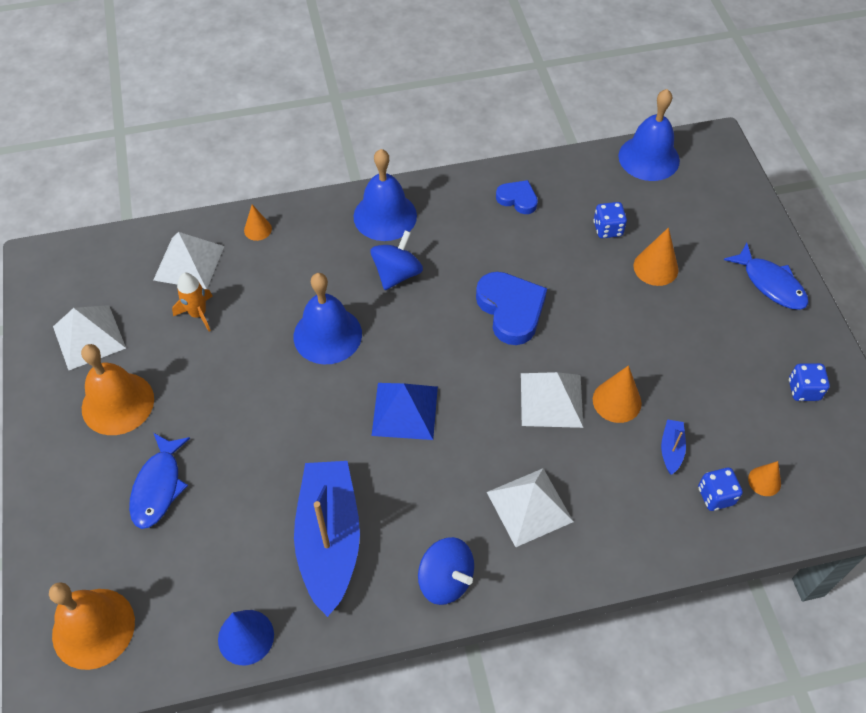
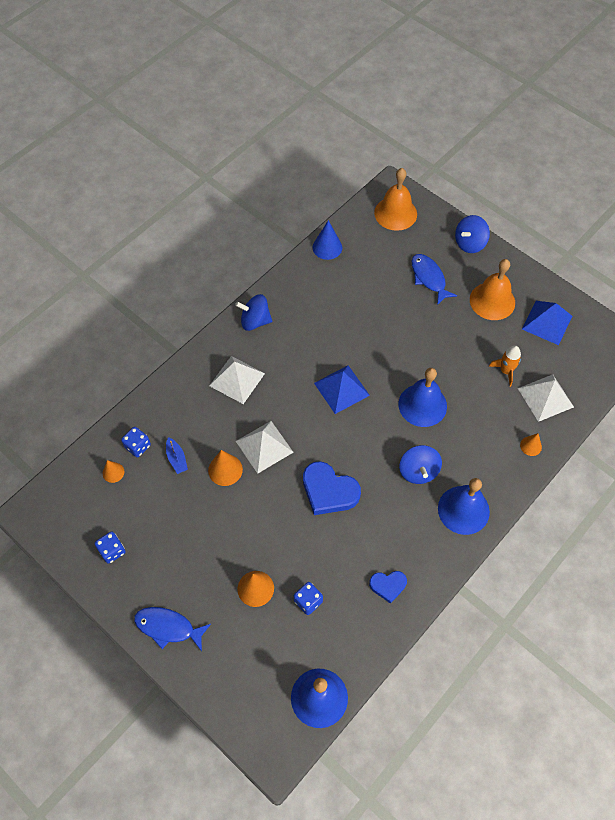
camera: 145 degrees right, 5 degrees up
(52, 502) = (469, 243): none -> blue spinning top
(89, 337) = (547, 322): white pyramid -> blue pyramid
(329, 539) = (325, 305): blue boat -> none

